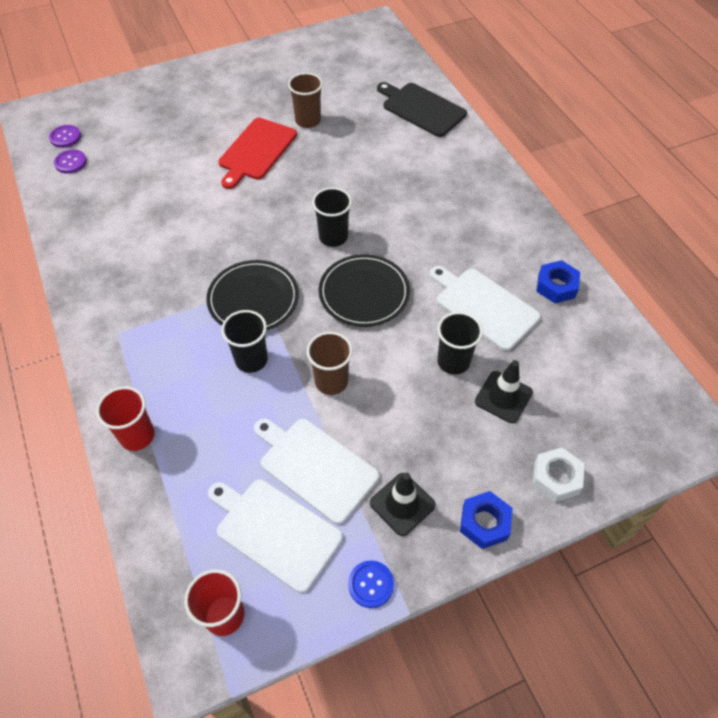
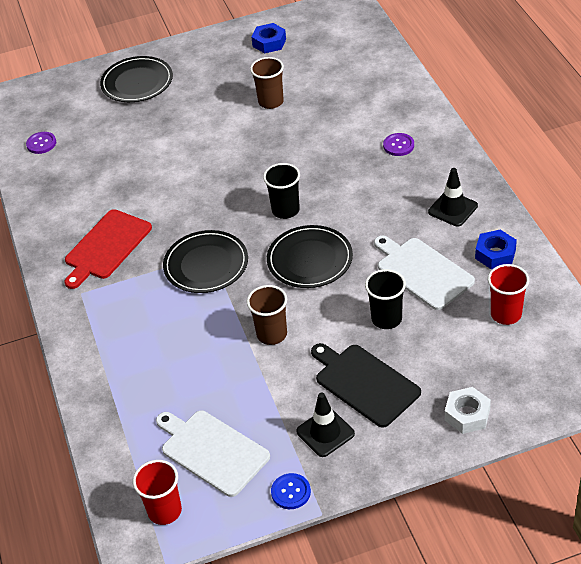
camera: 10 degrees right, 10 degrees down
(65, 137) = (36, 120): purple button -> purple button (398, 145)
(137, 436) = (96, 376): red cup -> red cup (506, 314)
(169, 99) = (137, 82): none -> black plate
(251, 360) = (200, 316): black cup -> none
(256, 151) = (218, 131): red cutting board -> red cutting board (106, 247)
(315, 467) = (251, 402): white cutting board -> none
(421, 108) = (386, 88): black cutting board -> black cutting board (364, 383)
(484, 523) = (396, 448): blue nut -> blue nut (269, 43)
(503, 397) = (429, 349): black traffic cone -> black traffic cone (453, 209)

